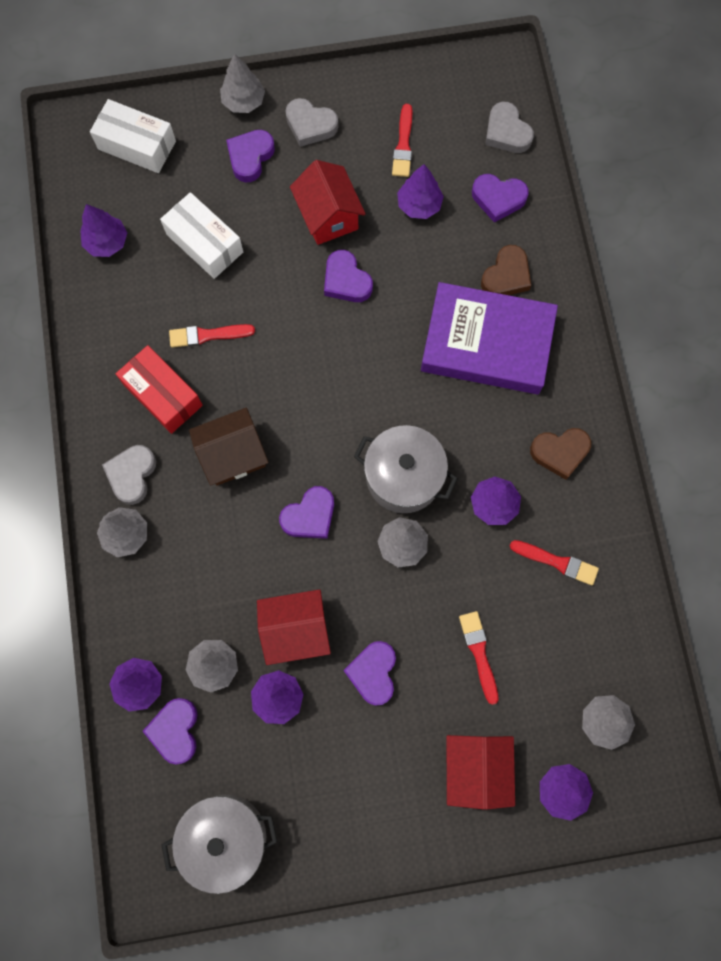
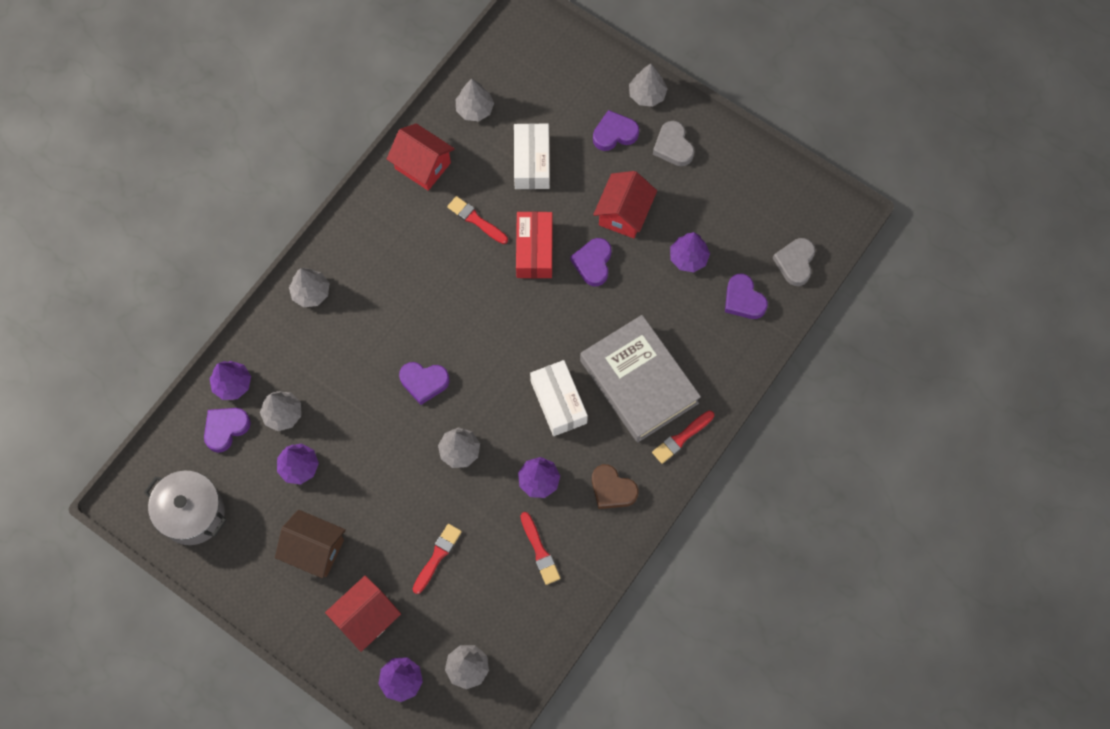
camera: 45 degrees right, 5 degrees down
(107, 242) = (474, 109): purple tree -> grey tree
(132, 475) = (349, 261): grey heart -> none
(137, 145) = (553, 65): white box -> white box (558, 402)
(163, 395) = (414, 231): red box -> red box (534, 250)
(233, 455) = (417, 304): brown house -> brown house (314, 549)
(296, 629) = (348, 439): red house -> red house (423, 166)
(373, 673) = (365, 506): purple heart -> none
(403, 145) = (719, 211): red brush -> red brush (681, 438)
(403, 477) = (502, 412): grey pot -> none
(487, 343) = (639, 381): purple book -> grey book
(506, 276) = (696, 352): brown heart -> none

